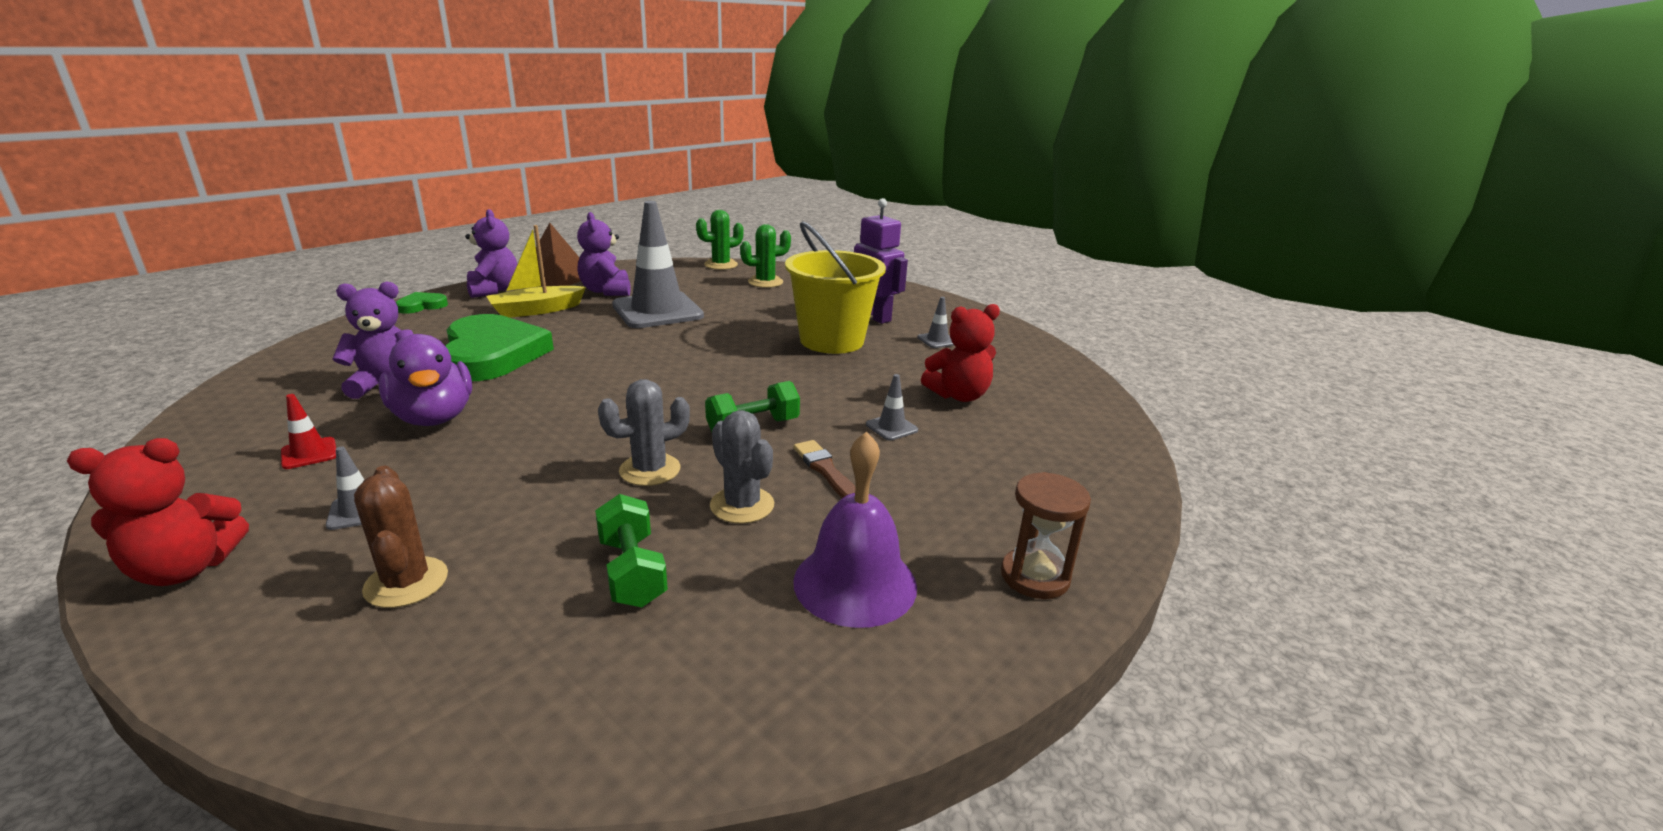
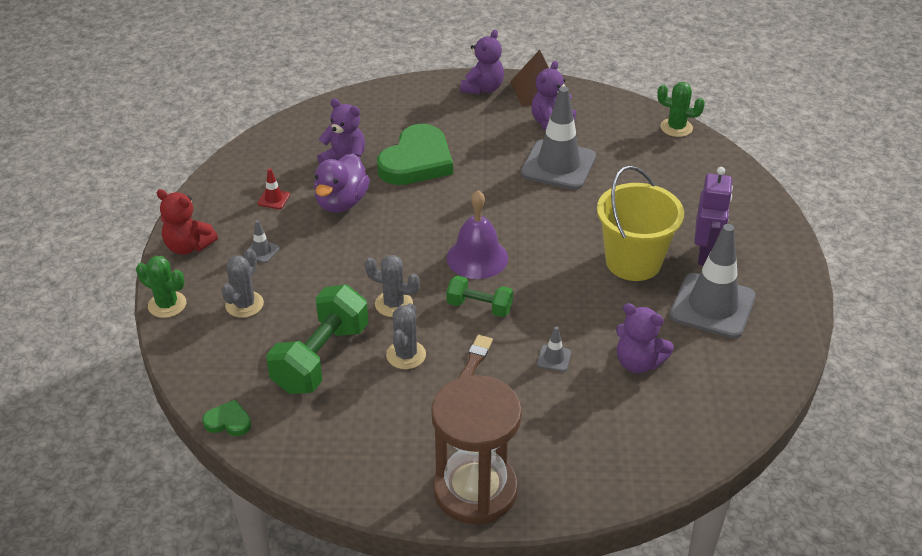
camera: 50 degrees right, 15 degrees up
(406, 582) = (244, 304): brown cactus -> grey cactus
(421, 306) = (426, 87): green heart -> green heart (228, 421)
(536, 310) = (485, 126): yellow boat -> none
(632, 571) = (321, 358): green dumbbell -> green dumbbell, size x1.78
(765, 282) = (681, 168): green cactus -> green cactus (167, 305)
(855, 583) = (395, 430): purple bell -> purple bell (477, 258)
(937, 340) = (712, 306): grey traffic cone -> grey traffic cone, size x2.50
(959, 395) = (638, 362): red teddy bear -> purple teddy bear
(1035, 576) = (475, 490): brown hourglass -> brown hourglass, size x1.98

